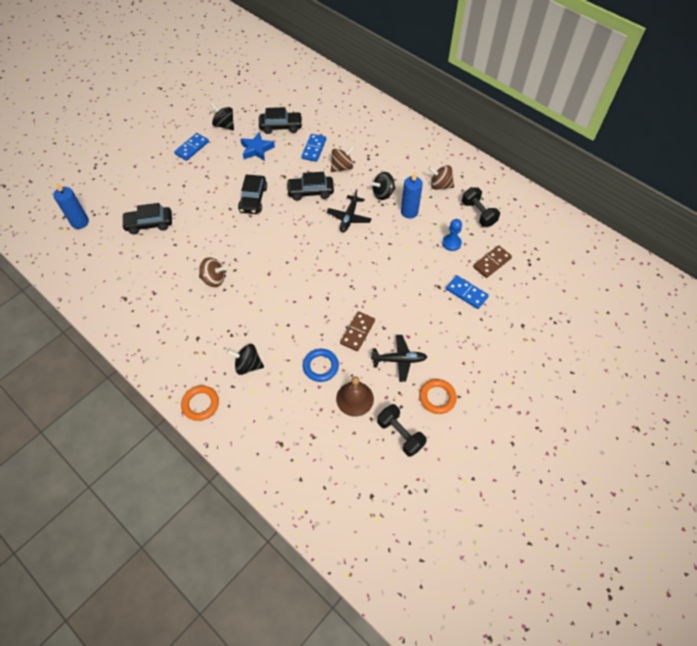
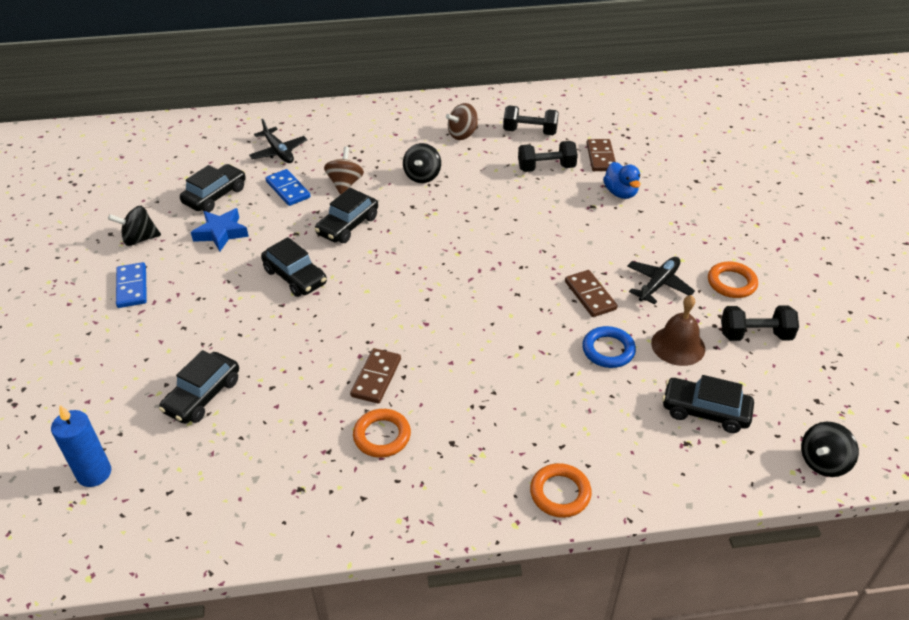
camera: 50 degrees left, 15 degrees down
(179, 307) = (382, 436): none -> orange ring
(214, 279) = (376, 378): brown spinning top -> brown domino
(248, 365) = (544, 414): black spinning top -> black spinning top (823, 462)
(312, 440) = (705, 411): none -> black car
(349, 218) = (424, 217): black plane -> black plane (279, 152)
(409, 212) = (471, 172): blue candle -> none
(451, 243) = (546, 168): blue pawn -> black dumbbell
(466, 293) = (620, 193): blue domino -> blue duck

